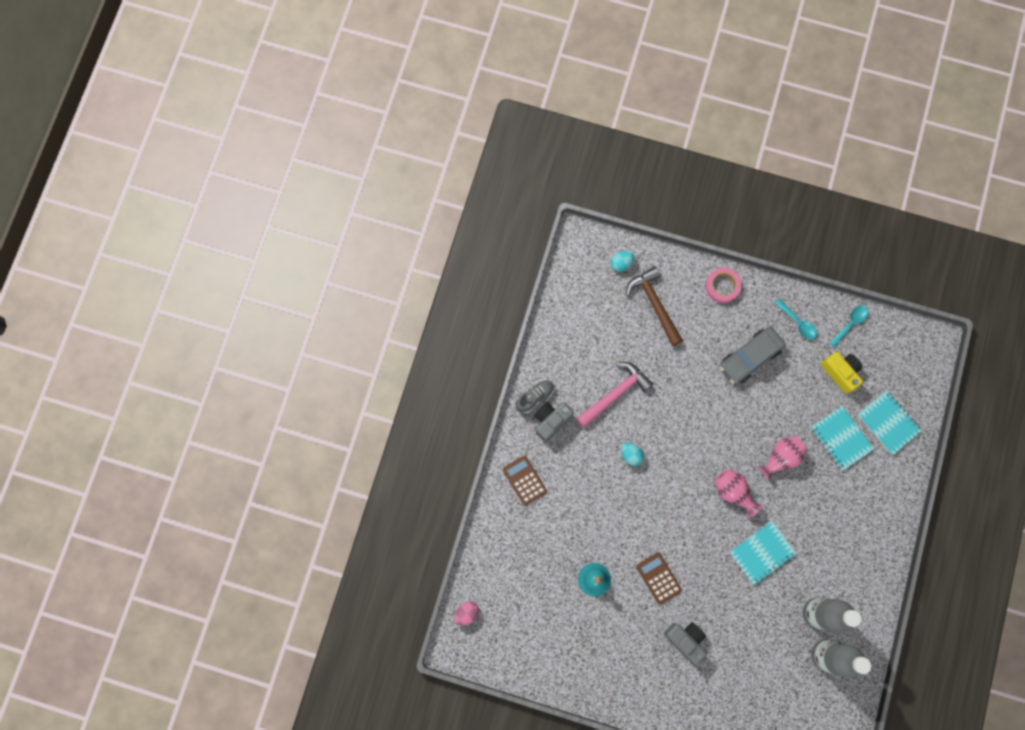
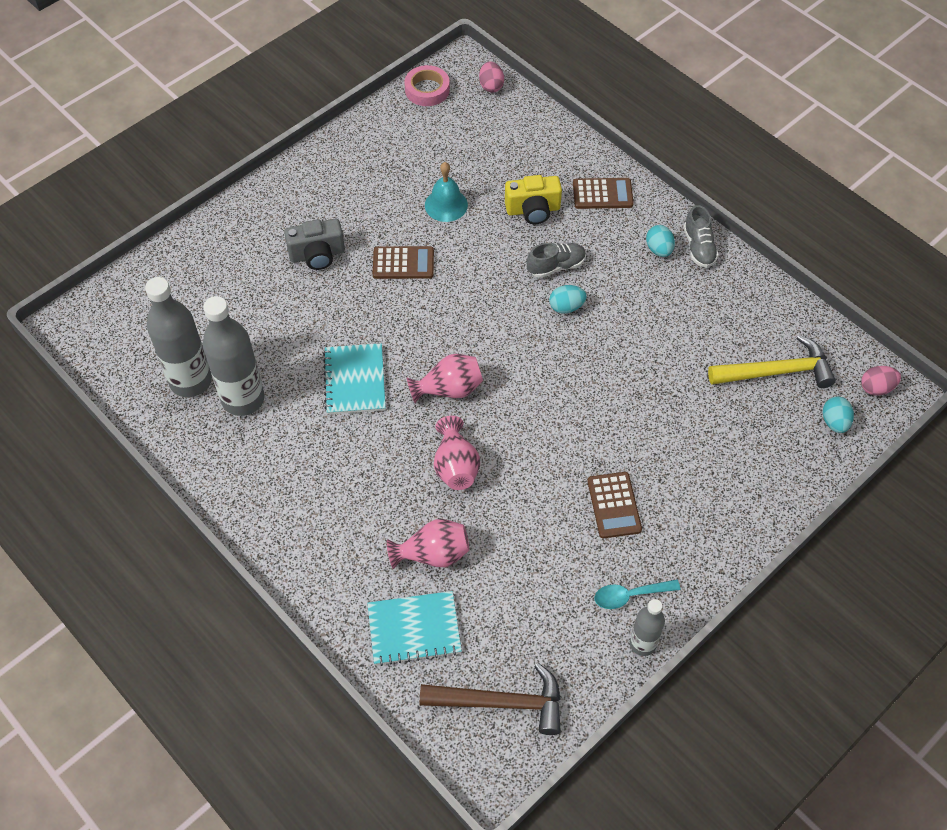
camera: 120 degrees right, 20 degrees down
(551, 421) = (659, 249): grey camera -> turquoise egg
(583, 250) = (876, 388): none -> pink egg
(603, 478) = (556, 266): none -> grey shoe
(604, 309) = (777, 371): none -> yellow hammer
(615, 393) = (655, 329): pink hammer -> none
(654, 304) = (754, 431): brown hammer -> brown hammer (501, 702)
(722, 286) = (737, 527): pink tape -> pink tape (427, 90)
(750, 357) = (614, 505): grey car -> brown calculator
(820, 303) = (642, 643): none -> grey bottle
(840, 372) = (524, 609): yellow camera -> yellow camera (533, 210)
(841, 438) = (433, 554): turquoise notebook -> pink vase
(850, 323) = (588, 667): turquoise spoon -> none

